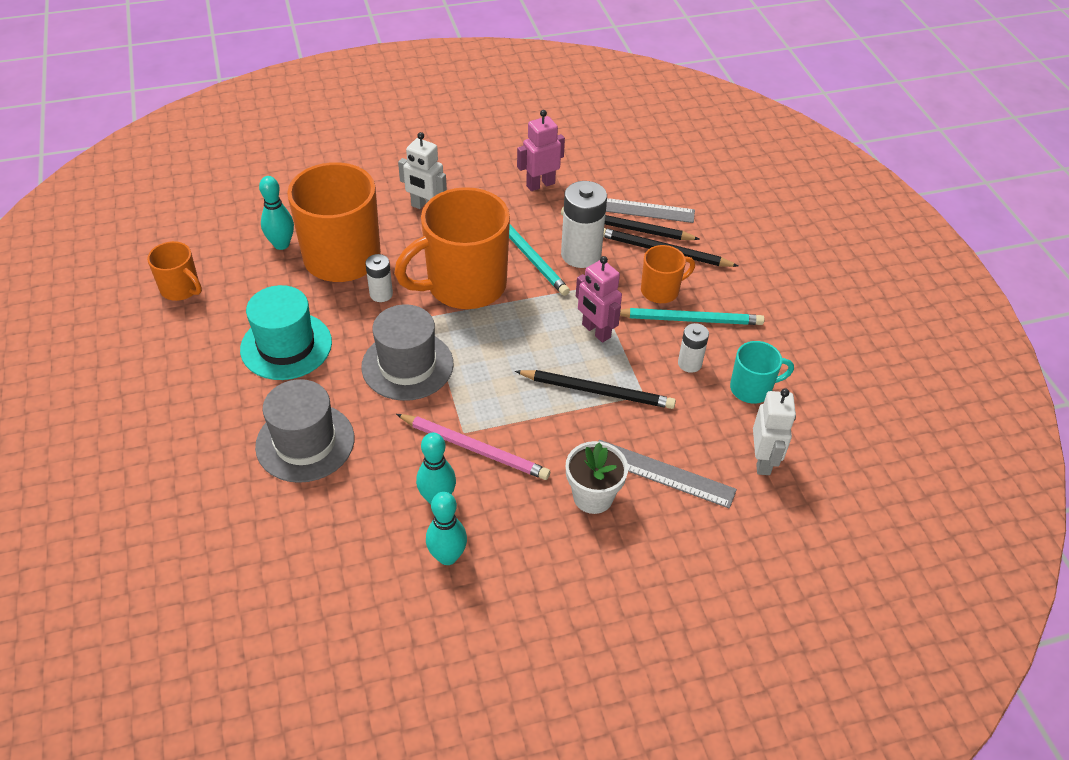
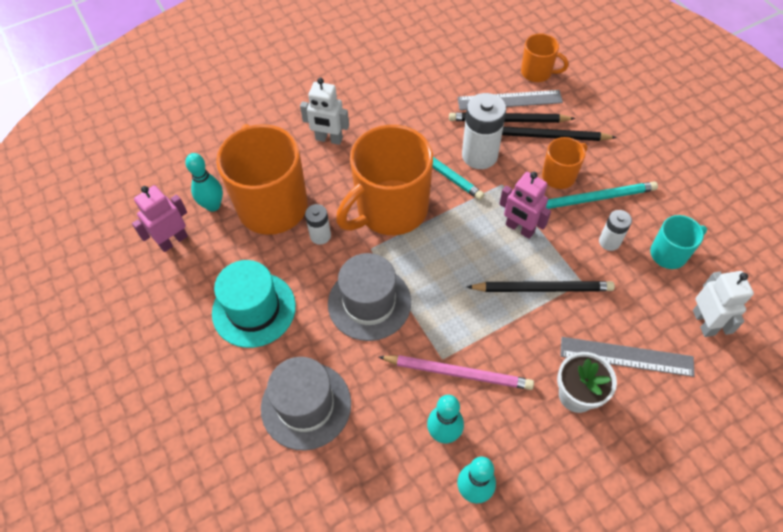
camera: 10 degrees left, 10 degrees up
(181, 289) = (136, 273): orange mug -> orange mug (537, 72)
(540, 184) = (420, 94): pink robot -> pink robot (173, 241)

